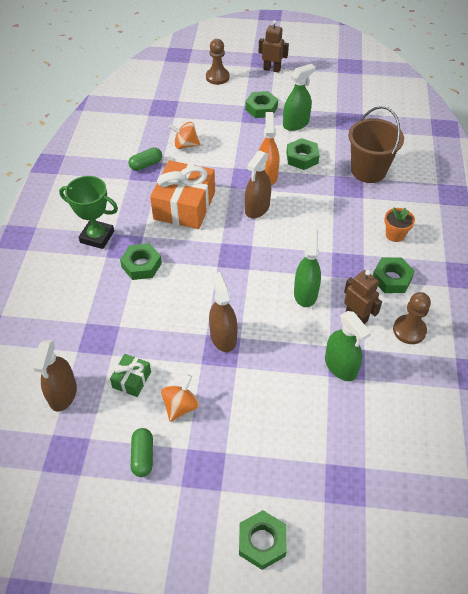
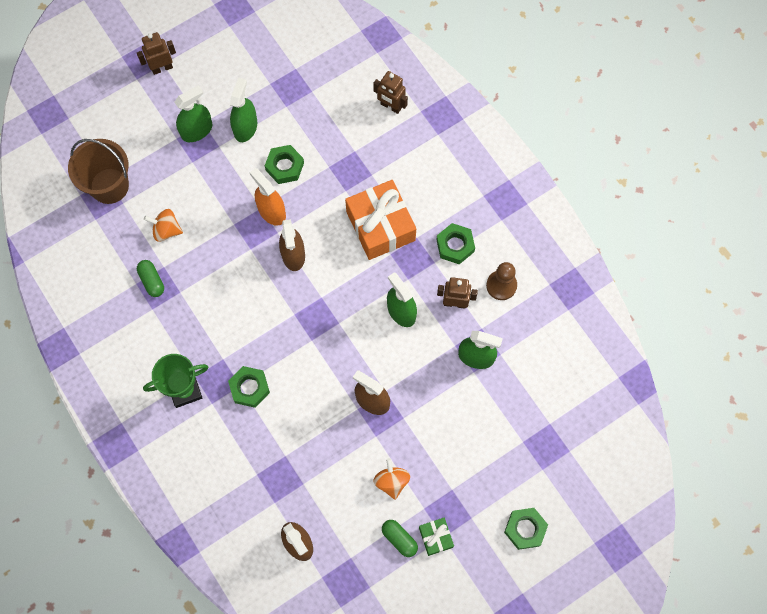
camera: 40 degrees left, 20 degrees up
(132, 379) = (337, 490): green gift -> green gift (435, 537)
(146, 165) = (152, 281): green capsule -> green capsule turned 45 degrees counterclockwise
(184, 206) = (229, 300): orange gift -> orange gift (380, 226)
(185, 145) = (166, 230): orange spinning top -> orange spinning top turned 45 degrees clockwise
(217, 77) = (117, 118): brown pawn -> none
(261, 108) = (196, 130): green nut -> green spray bottle
(368, 171) = (353, 139): brown bucket -> brown bucket (109, 186)
(395, 234) = (426, 197): orange flower pot -> none
(415, 168) = (390, 106): none -> brown robot

